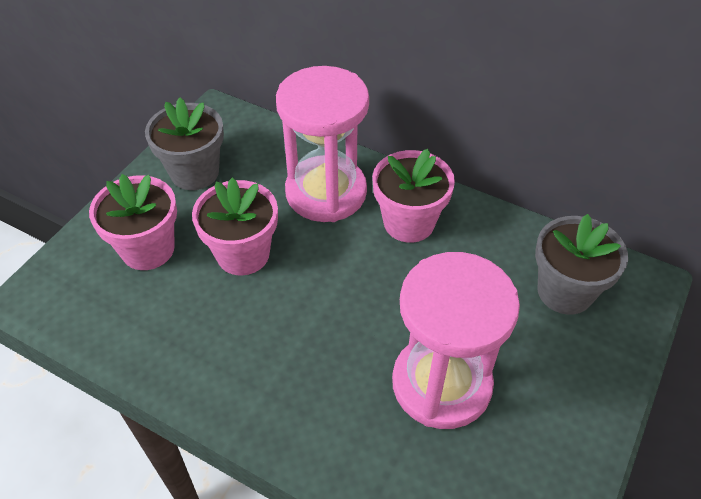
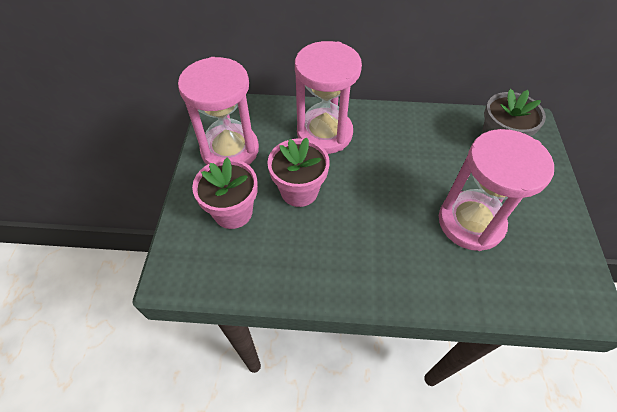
camera: 25 degrees left, 5 degrees up
(194, 172) = (230, 150): grey flower pot -> pink hourglass
(409, 222) = (386, 134): pink flower pot -> none

